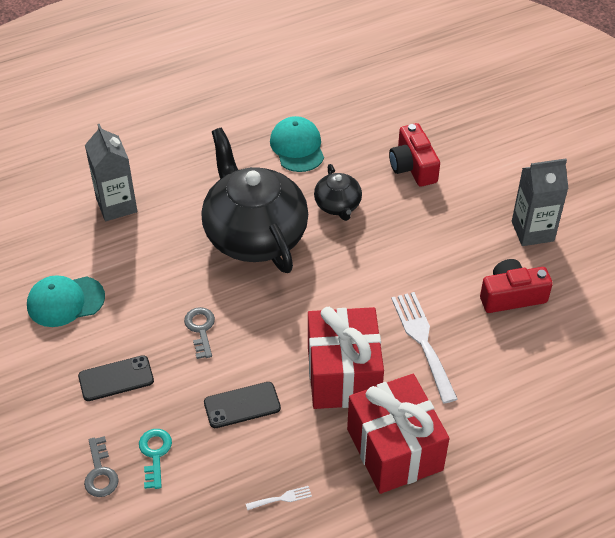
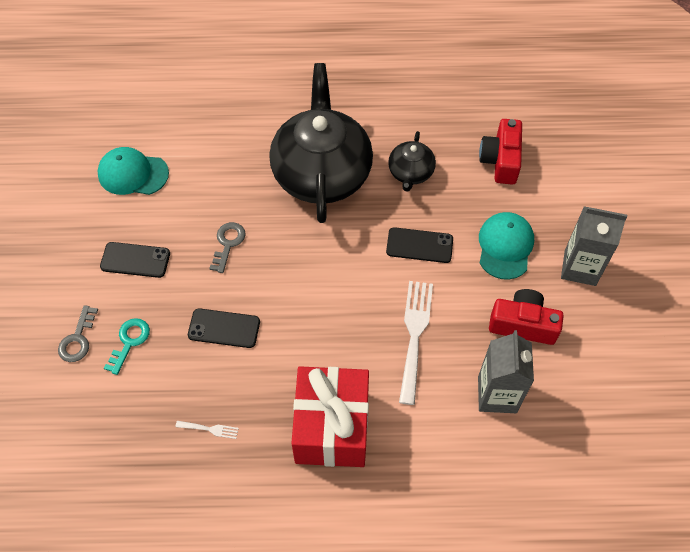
camera: 25 degrees right, 10 degrees up
(116, 205) = (220, 102): grey carton -> grey carton (497, 394)
(297, 147) = (405, 103): turquoise cap -> turquoise cap (505, 246)
(343, 375) = (326, 337): red gift -> none
(382, 264) = (419, 245): none -> black phone

